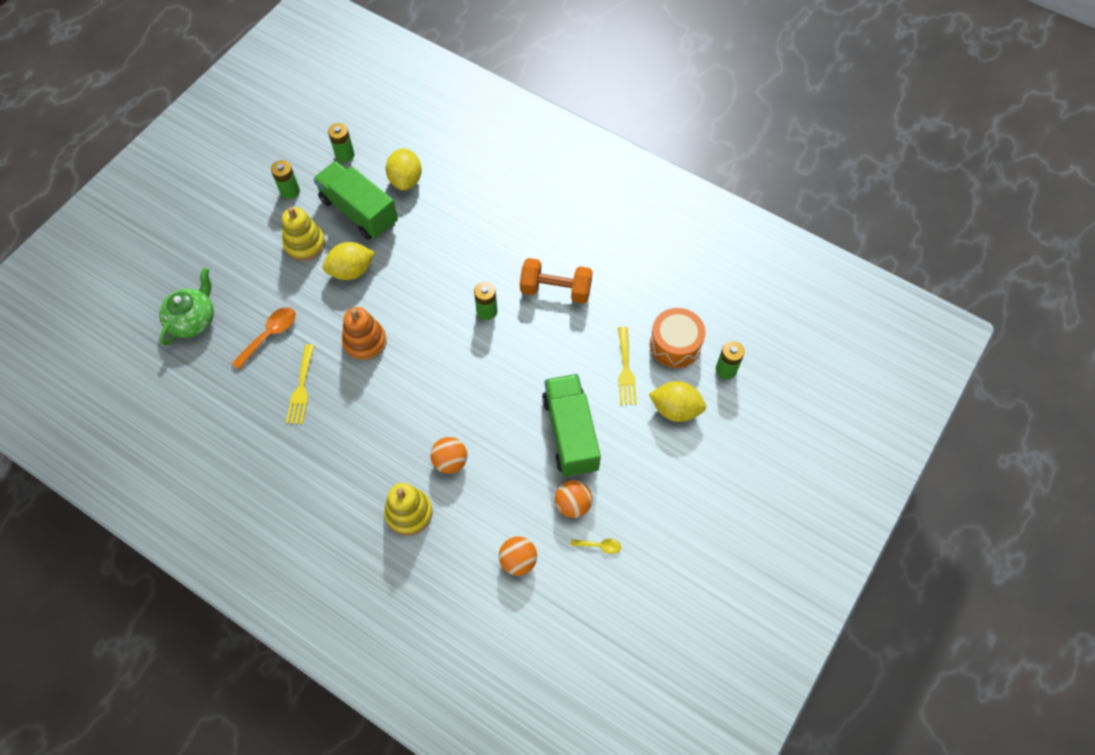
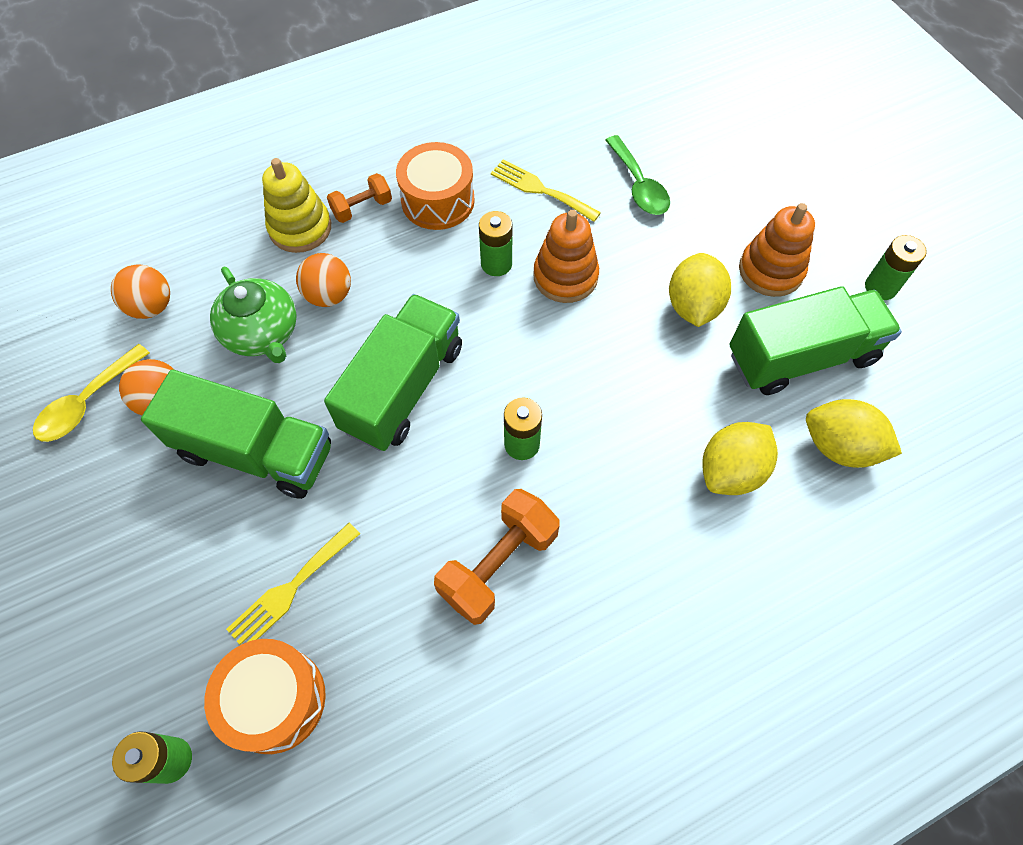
camera: 120 degrees right, 0 degrees up
(193, 320) = (707, 124): green teapot -> green teapot (263, 333)
(269, 335) = (638, 185): orange spoon -> green spoon
(305, 244) = (770, 270): yellow stacking toy -> orange stacking toy
(342, 443) = (438, 201): none -> orange drum
(345, 155) = (930, 383): green battery -> green battery (496, 264)
(372, 485) = (362, 208): none -> orange dumbbell
(488, 384) = (403, 388): none -> green truck
(599, 546) = (88, 402): yellow spoon -> yellow spoon, size x1.78
(625, 370) = (291, 588): yellow fork -> yellow fork turned 75 degrees counterclockwise
(675, 409) = (174, 624): yellow lemon -> yellow lemon (731, 471)

